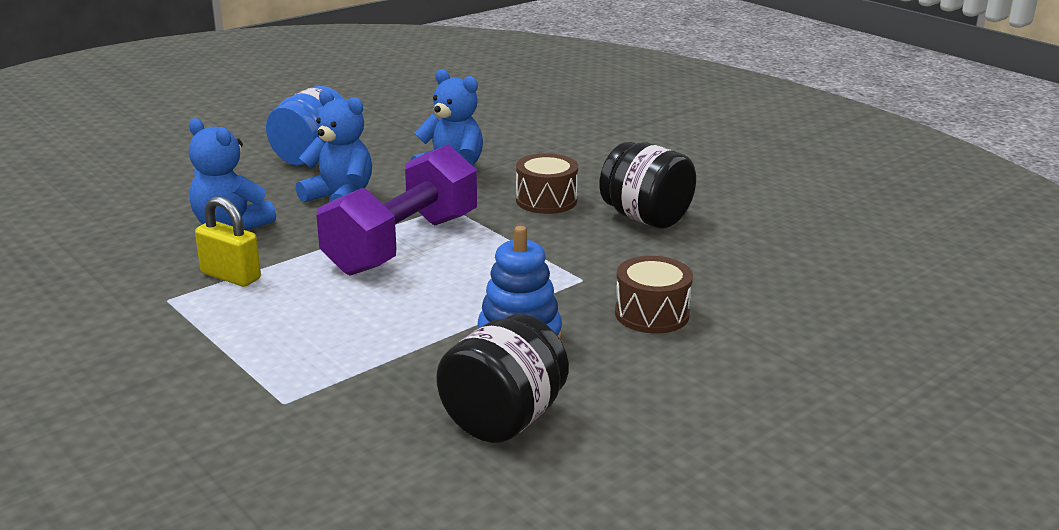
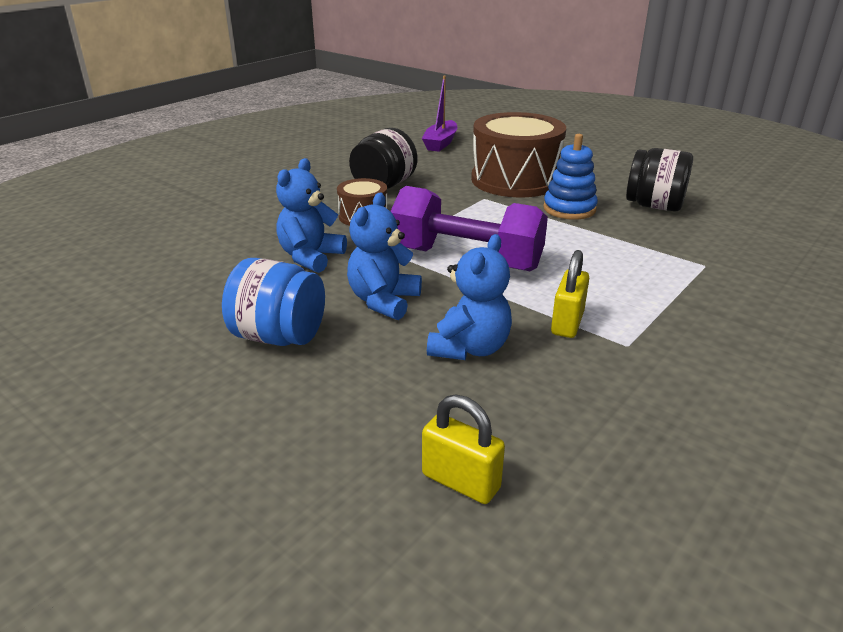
camera: 100 degrees left, 5 degrees up
(84, 204) = (461, 481): none -> yellow padlock
(651, 314) = (515, 180): brown drum -> brown drum, size x2.01
(841, 275) = (440, 143): none -> purple boat

